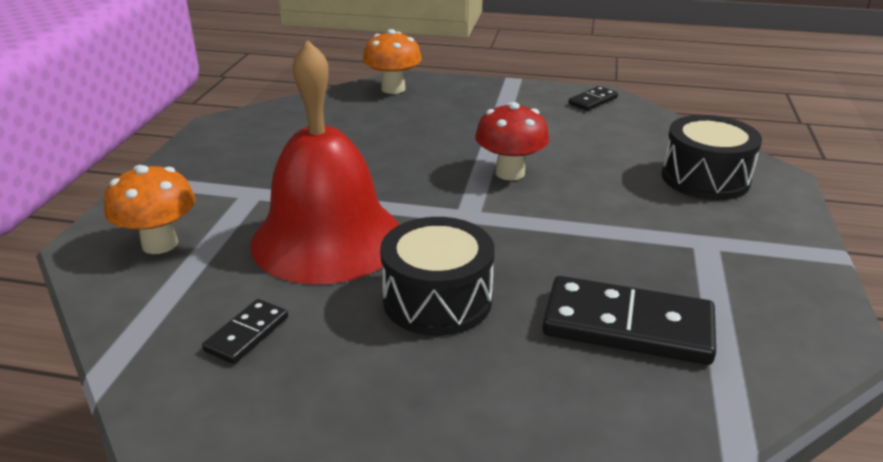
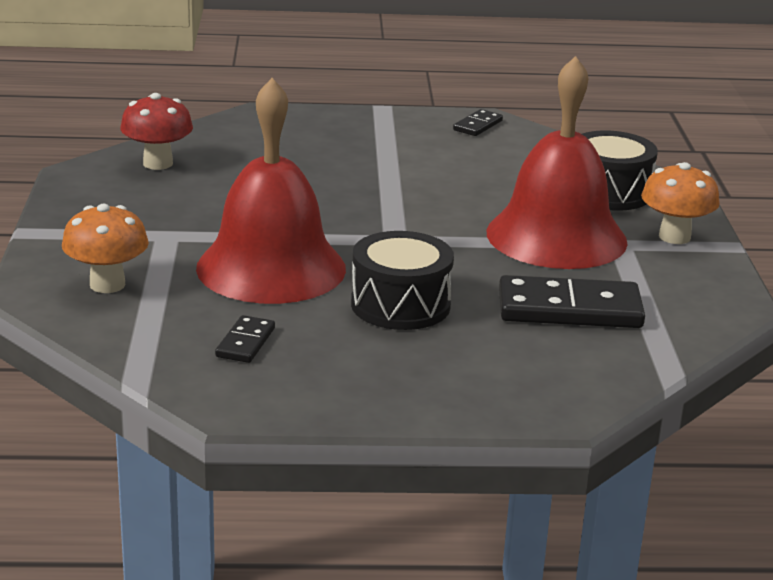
camera: 15 degrees left, 5 degrees down
(393, 89) = (253, 124): orange mushroom -> orange mushroom (674, 237)
(510, 173) = (420, 200): red mushroom -> red mushroom (158, 163)
(637, 226) = (556, 236): none -> red bell

